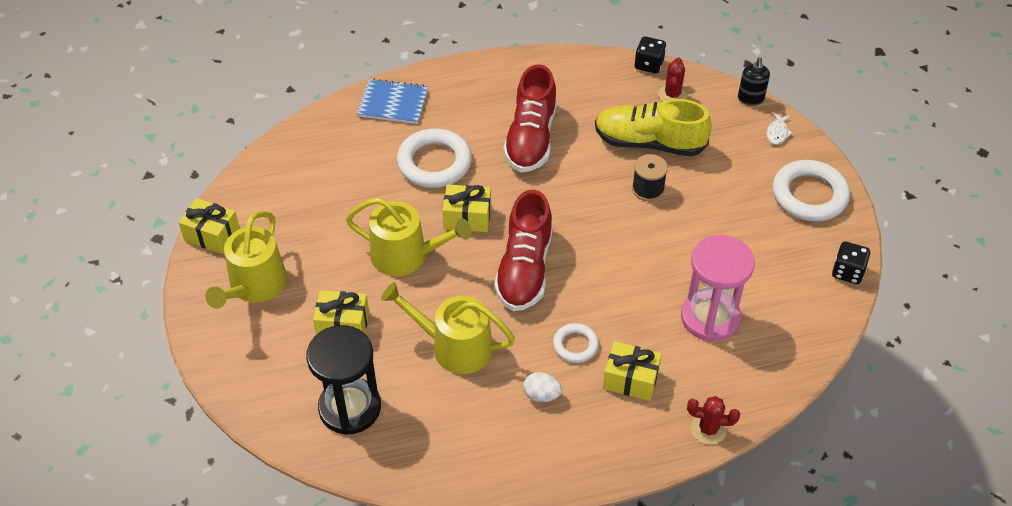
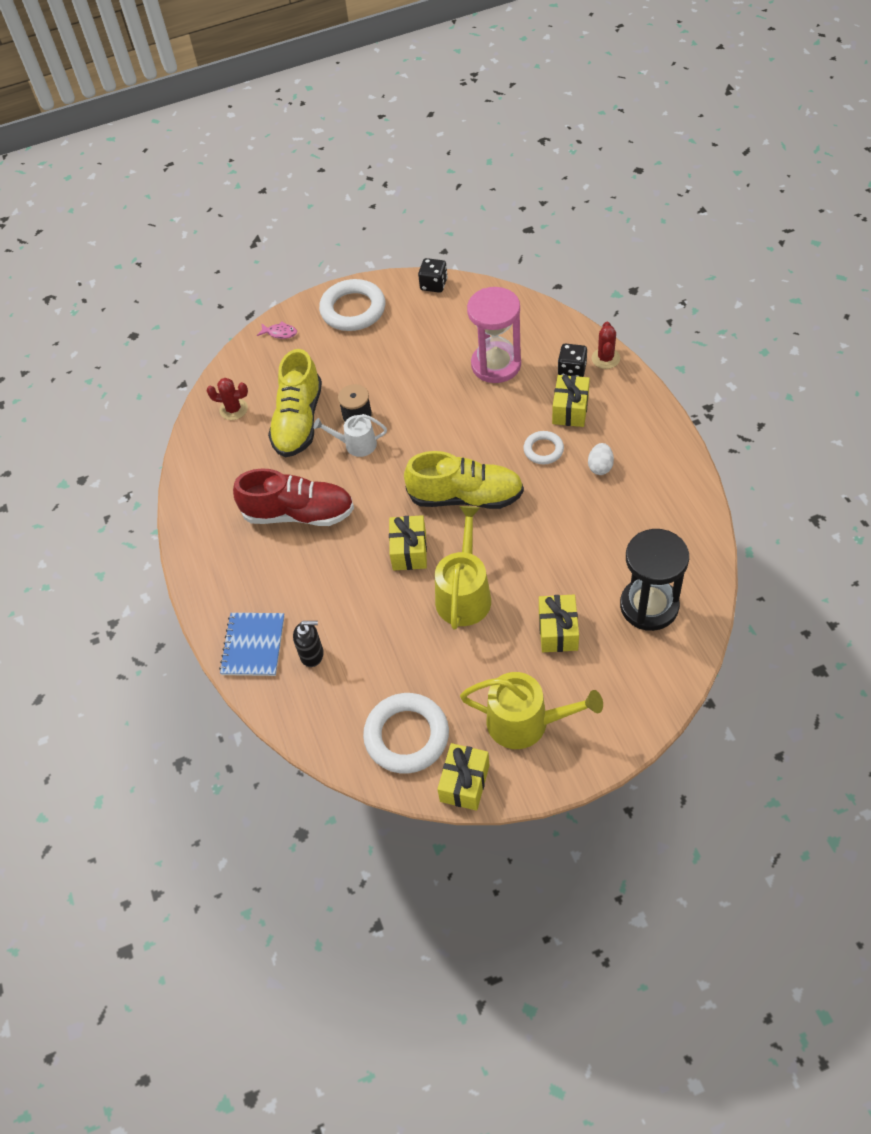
camera: 90 degrees left, 5 degrees up
(434, 163) = (339, 591): white ring -> white ring (406, 736)
(454, 346) = (564, 537): yellow watering can -> none
(524, 269) = (465, 497): red shoe -> yellow shoe
(610, 186) = (356, 444): none -> white watering can
(649, 64) = (191, 431): black dice -> black dice (572, 370)
(750, 99) = (237, 353): black soap dispenser -> black soap dispenser (312, 654)
(777, 132) = (280, 333): white fish -> pink fish

